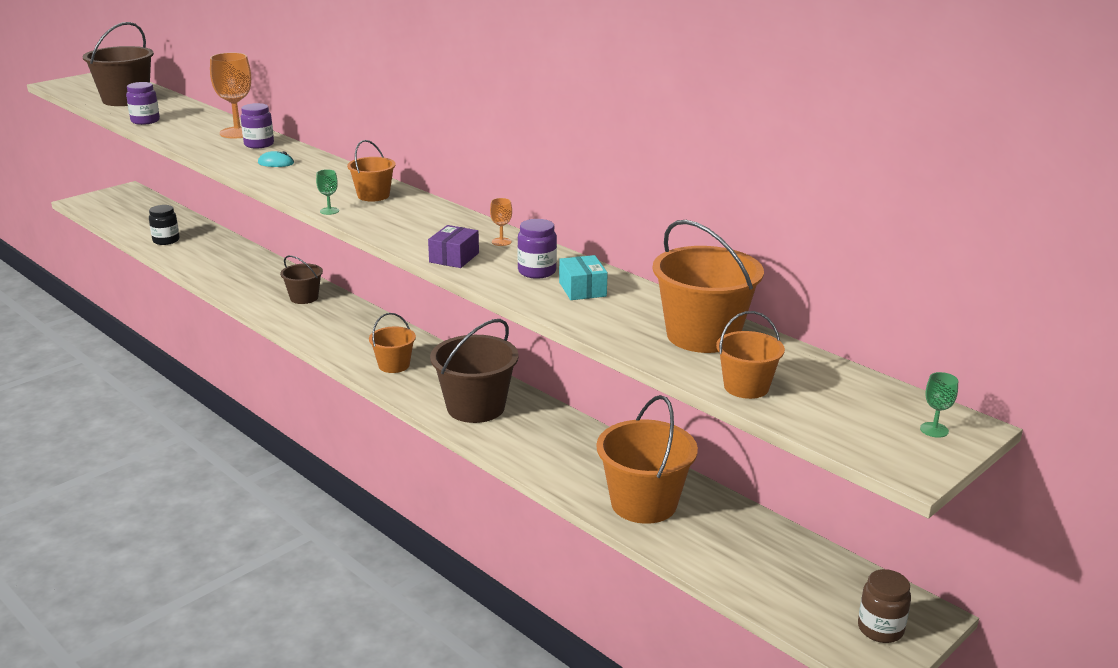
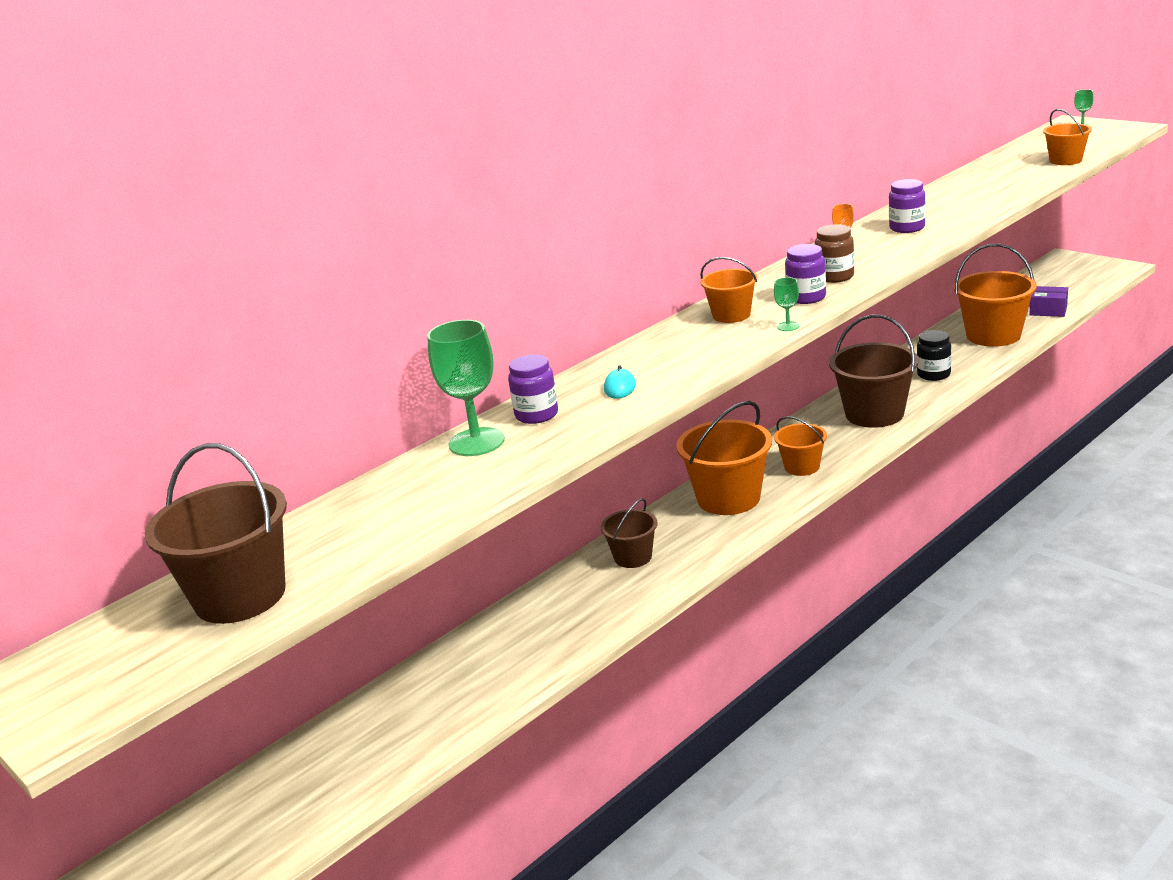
camera: 85 degrees left, 0 degrees up
(145, 121) = (395, 536): purple jar -> purple jar (806, 297)
(166, 240) = (404, 742): black jar -> black jar (933, 374)
(238, 133) = (476, 442): orange goblet -> green goblet
(454, 257) = (892, 257): purple box -> purple box (1048, 310)
(582, 289) = (935, 211): turquoise box -> none
(702, 335) = (995, 175): orange bucket -> orange bucket (728, 498)
(880, 629) = (1087, 267): brown jar -> brown jar (835, 277)

